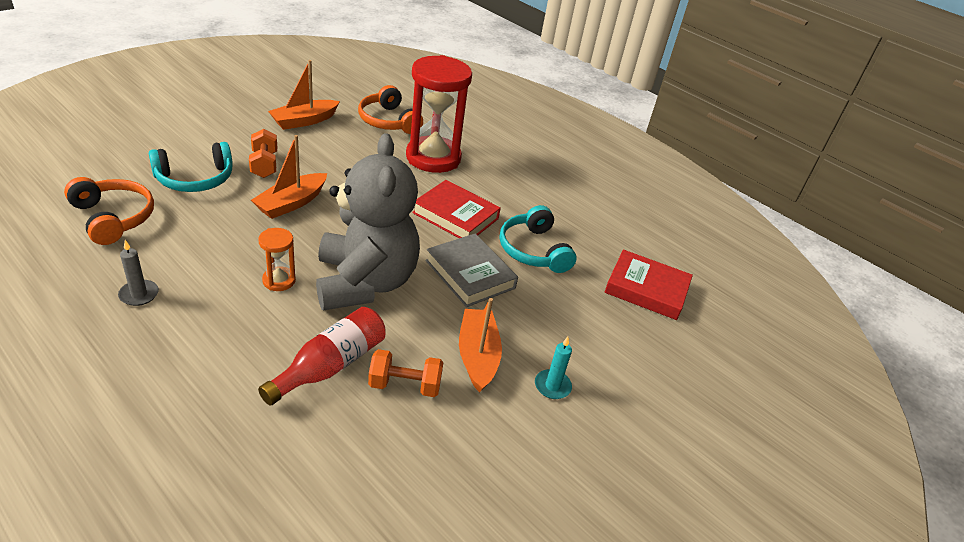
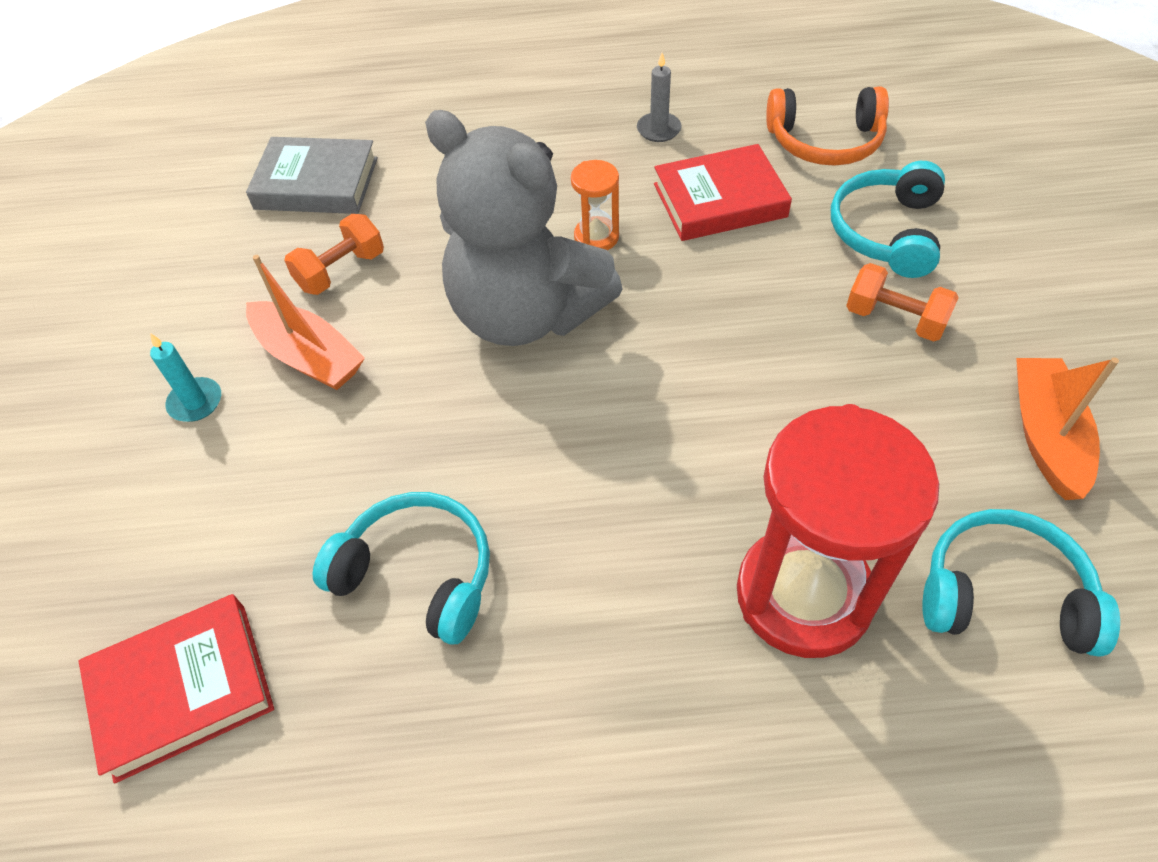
camera: 140 degrees right, 15 degrees up
(291, 203) = (762, 311): orange boat -> none
(330, 366) = (425, 226): red bottle -> none
(388, 121) = (1003, 594): orange headphones -> turquoise headphones
(455, 216) = (591, 512): red book -> red book (719, 200)
(470, 274) = (443, 441): grey book -> grey book (316, 183)

